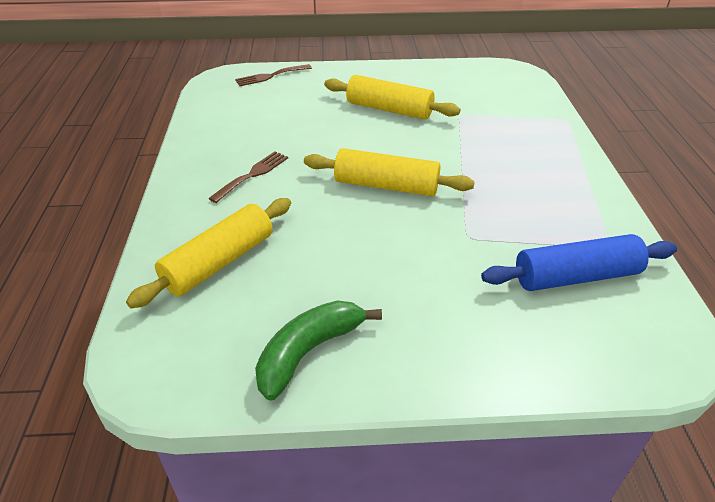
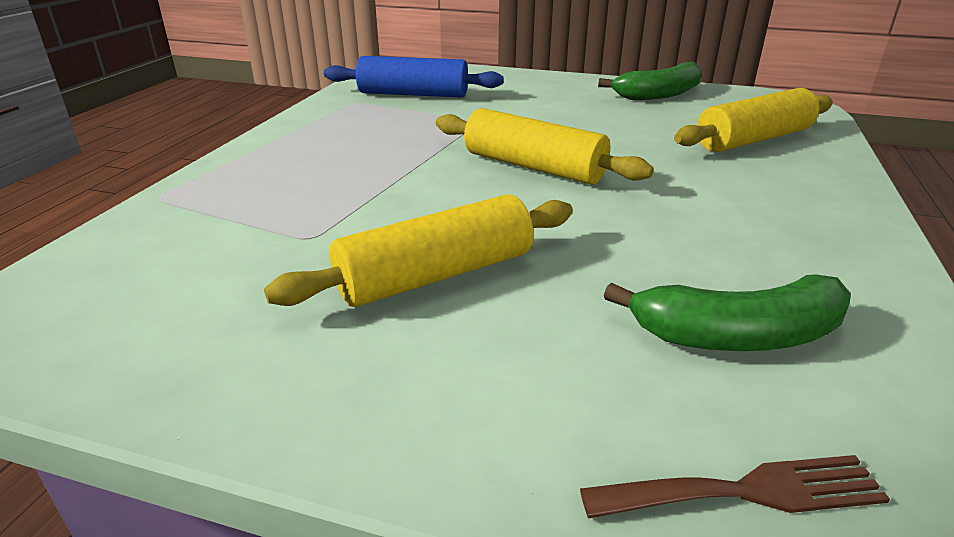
camera: 160 degrees left, 10 degrees down
(252, 175) = (735, 208): brown fork -> none
(265, 109) = (738, 335): none -> green banana
(389, 109) = (436, 275): yellow rolling pin -> yellow rolling pin turned 75 degrees counterclockwise

